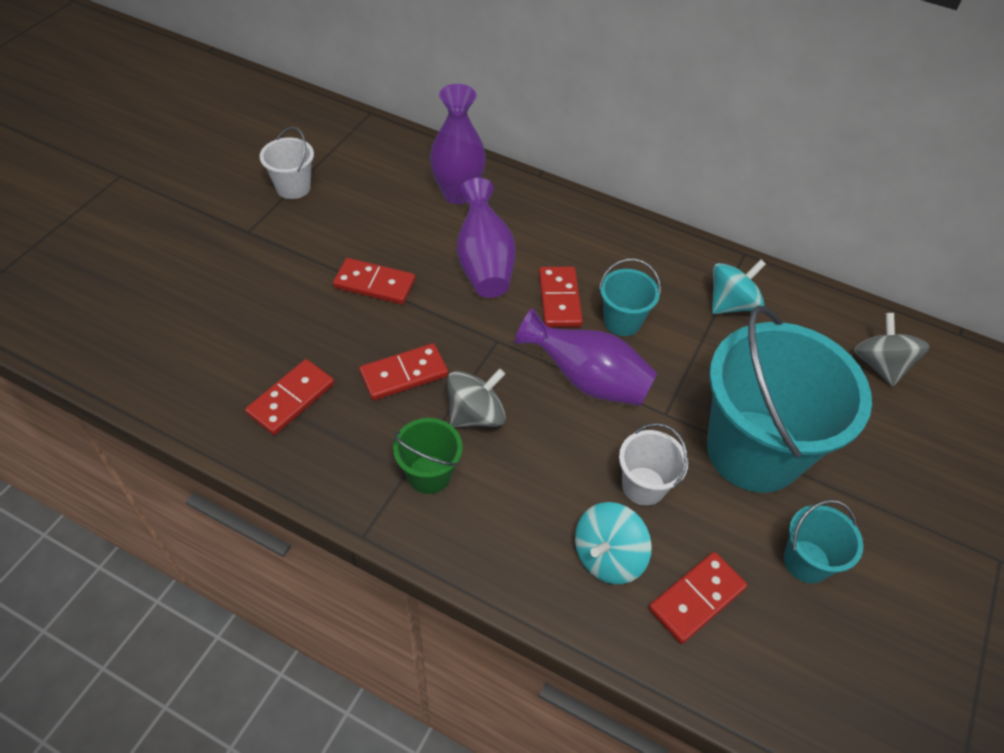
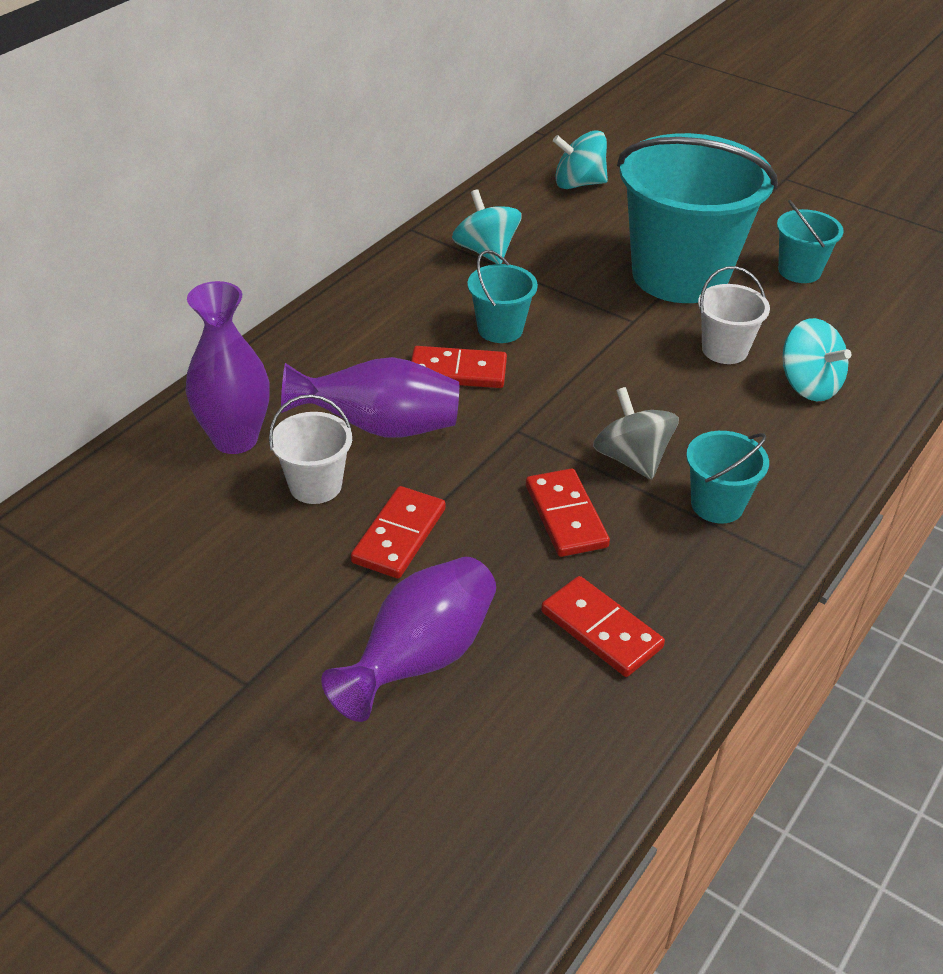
camera: 80 degrees left, 10 degrees down
(293, 187) = (155, 624): white bucket -> white bucket (315, 485)
(429, 474) = (717, 504): green bucket -> turquoise bucket
(587, 379) = (584, 367): purple vase -> purple vase (420, 659)
(696, 599) = (846, 338): red domino -> none
(880, 365) = (578, 183): grey spinning top -> turquoise spinning top

